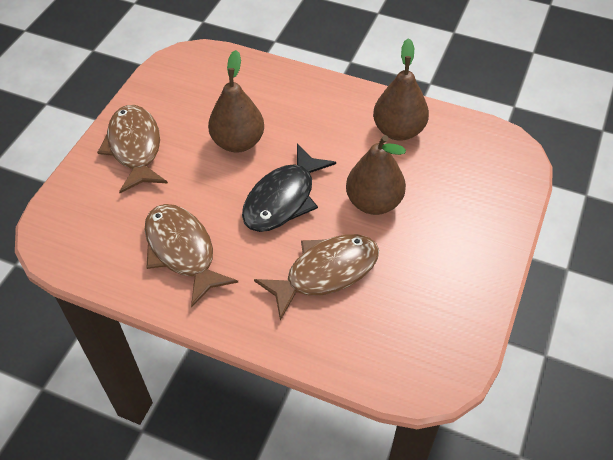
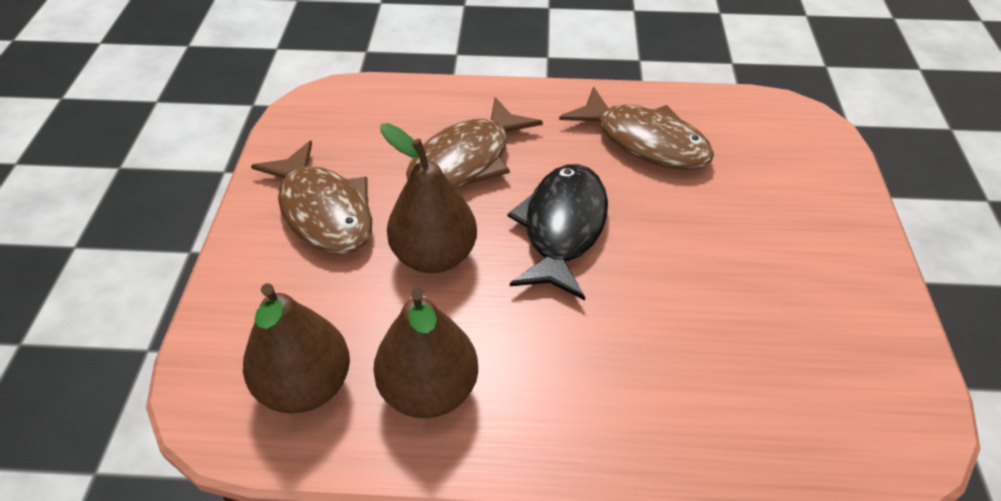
camera: 160 degrees right, 5 degrees down
(135, 148) = (817, 242): brown fish -> brown fish (323, 211)
(238, 142) = (680, 292): brown pear -> brown pear (305, 386)

